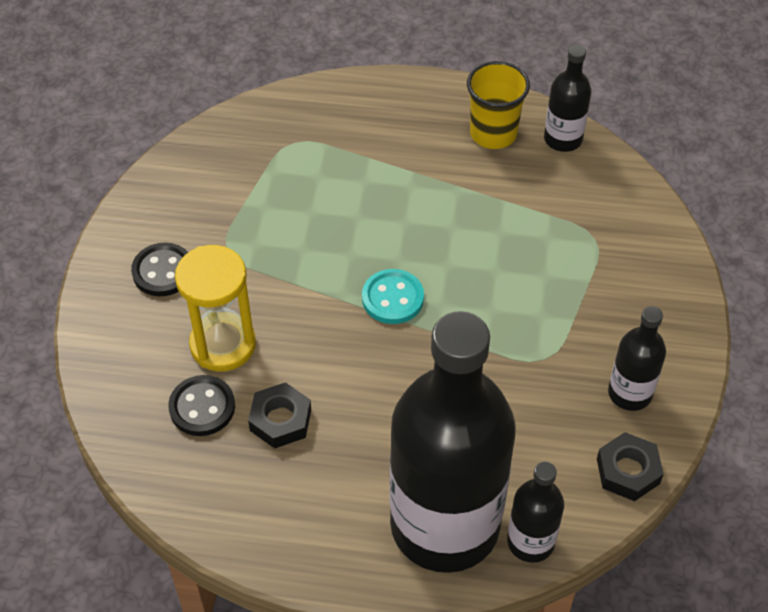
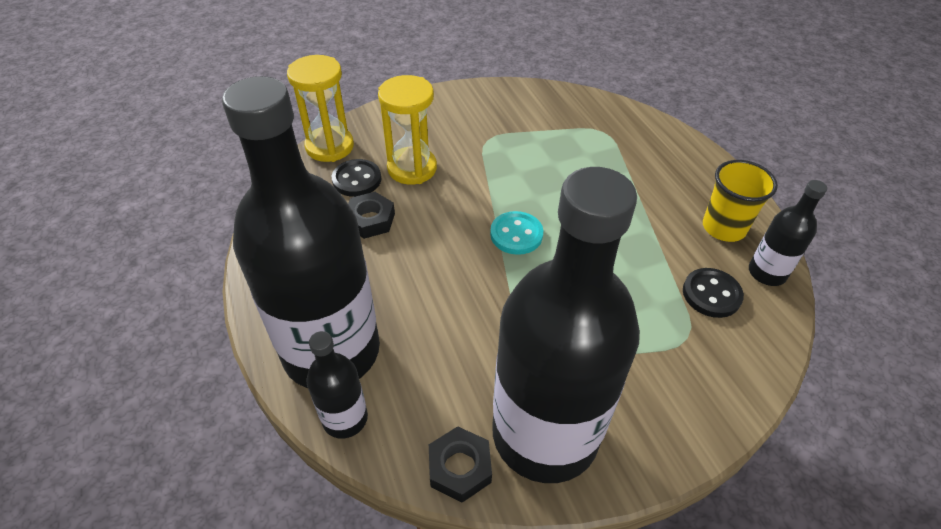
camera: 60 degrees right, 5 degrees down
(118, 413) = (330, 147): none -> yellow hourglass
(163, 271) = (448, 120): black button -> black button (711, 294)
(629, 393) = (545, 434): black bottle -> black bottle, size x2.30

